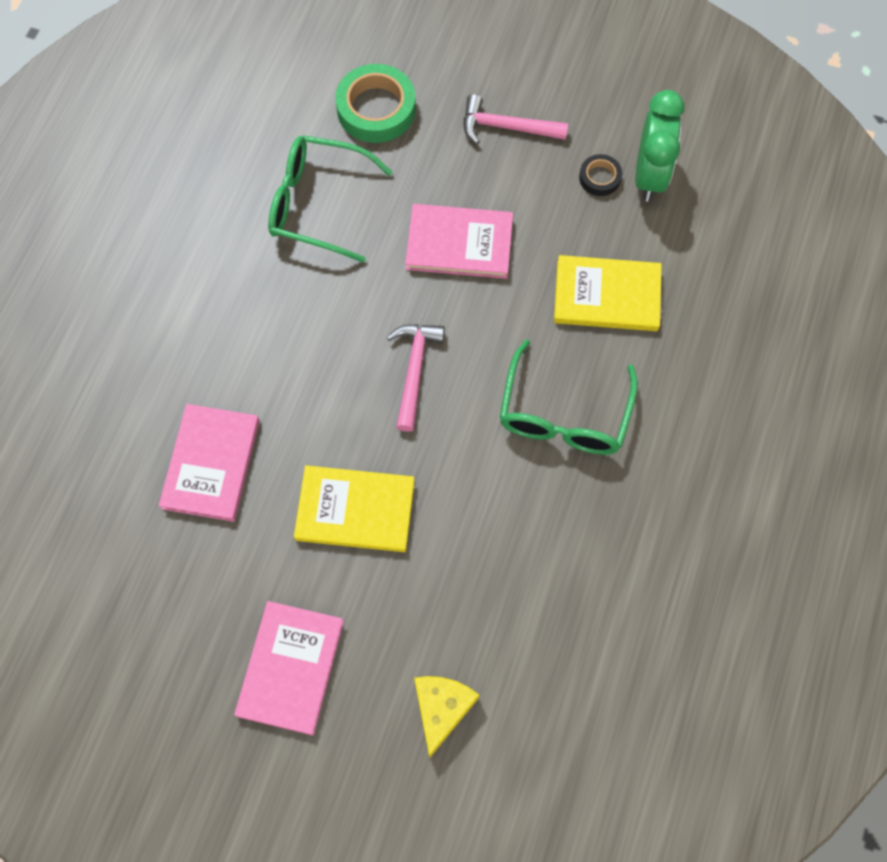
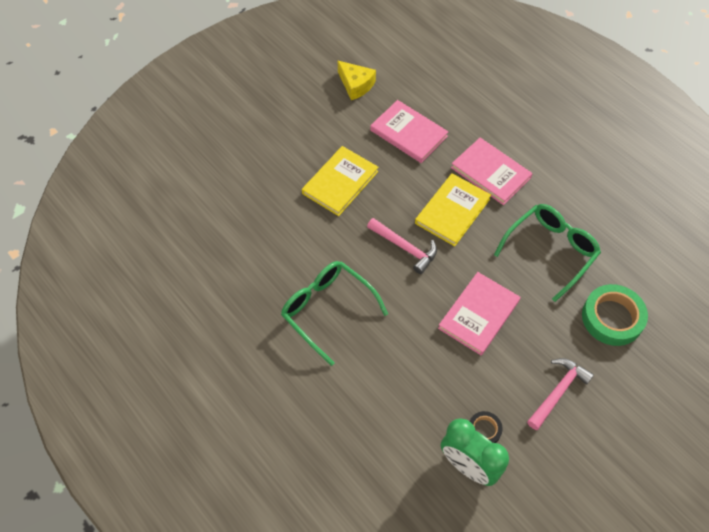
camera: 120 degrees right, 10 degrees down
(290, 668) = (279, 122): pink book -> pink book (490, 173)
(441, 709) = (213, 171): yellow cheese -> yellow cheese (356, 85)
(607, 296) = (390, 380): yellow book -> yellow book (452, 211)

